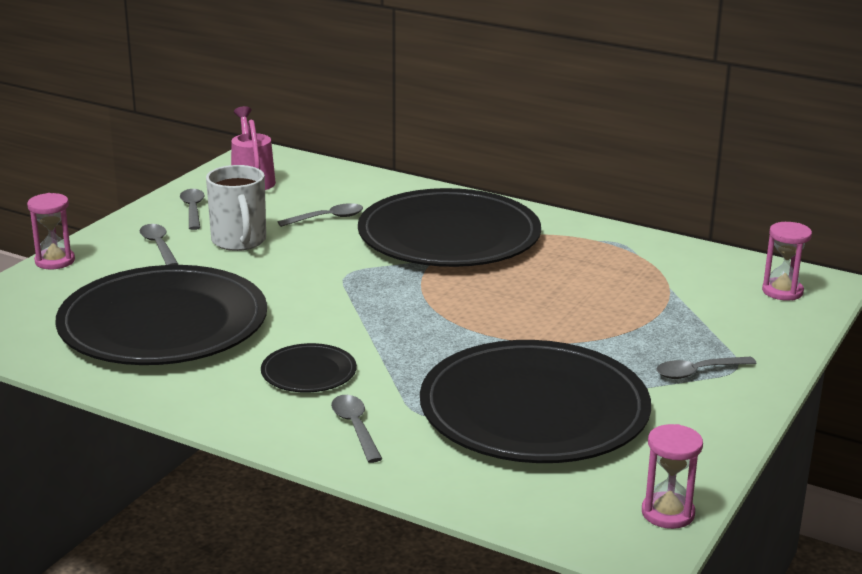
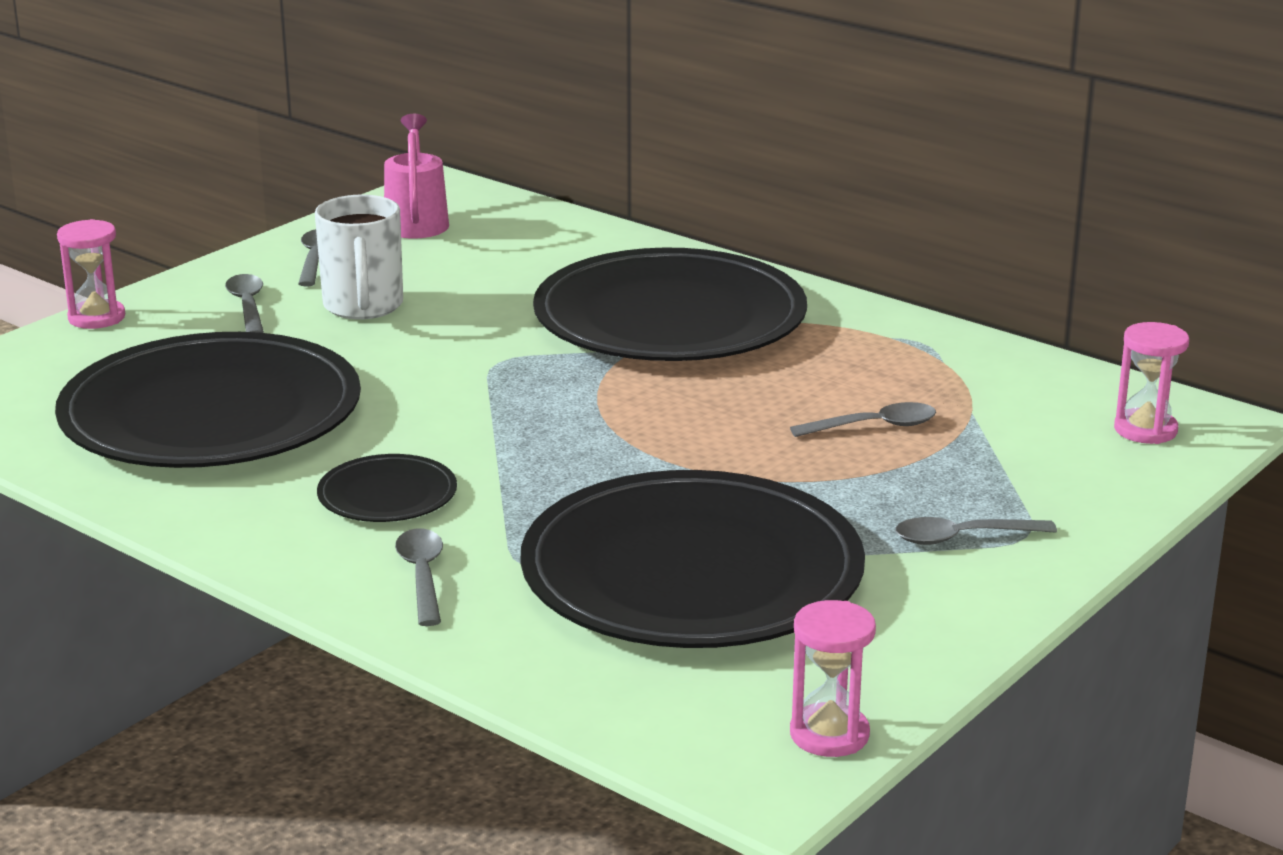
camera: 10 degrees right, 0 degrees up
(327, 218) = (502, 282): grey spoon -> grey spoon (874, 426)

